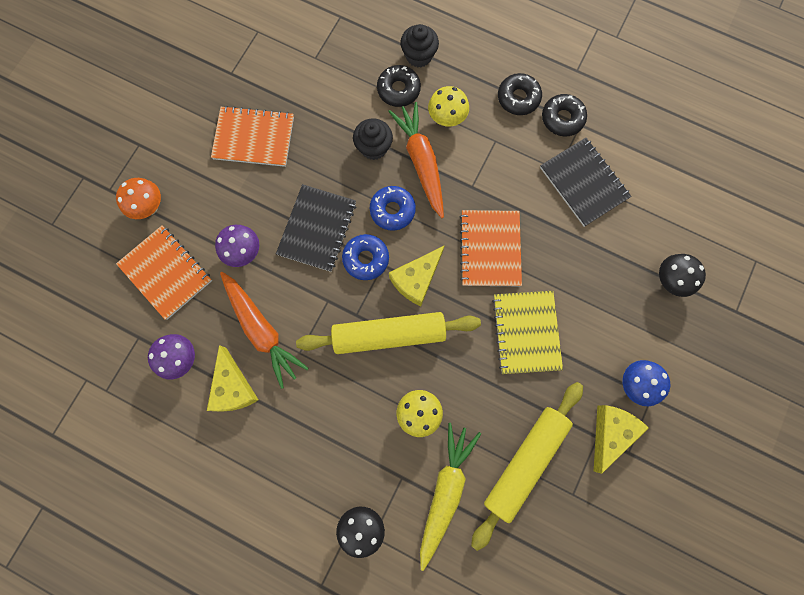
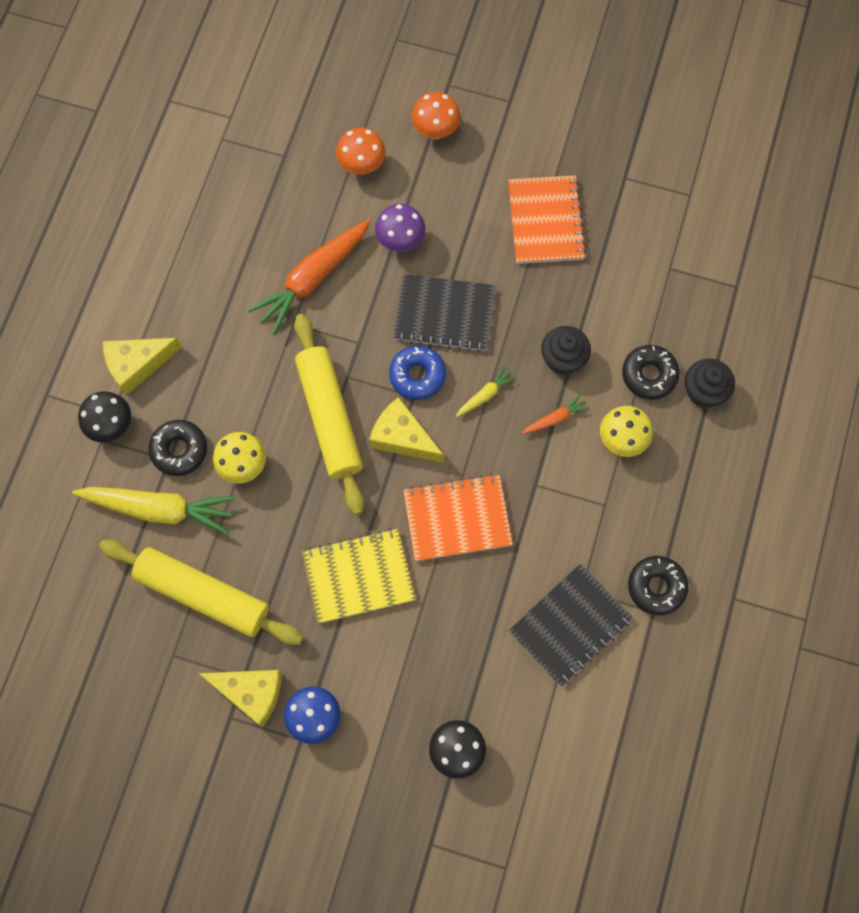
camera: 80 degrees right, 5 degrees down
(166, 273) = (362, 166): orange notebook -> orange mushroom
(181, 359) = (267, 204): purple mushroom -> none
(233, 387) = (244, 263): yellow cheese -> yellow cheese (137, 365)
(392, 210) = (485, 395): blue donut -> yellow carrot
(421, 162) = (555, 418): orange carrot -> orange carrot, size x0.46
(518, 98) = (673, 526): black donut -> black donut (179, 450)

